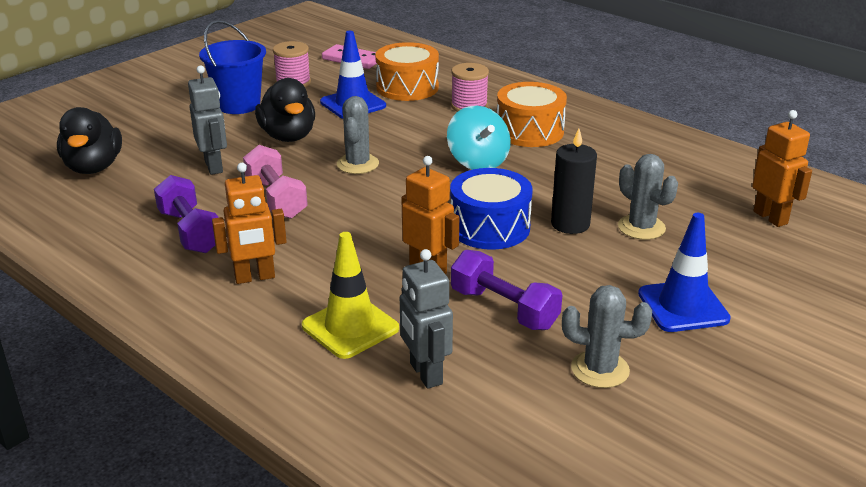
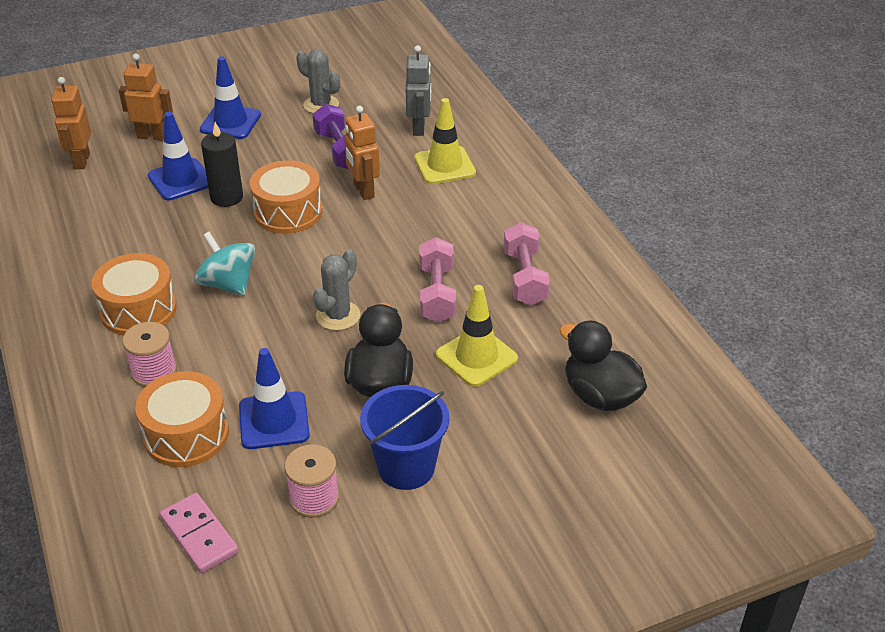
camera: 155 degrees left, 10 degrees up
(93, 167) = (600, 395): black duck -> black duck turned 60 degrees counterclockwise
(190, 232) = (525, 278): purple dumbbell -> pink dumbbell
(214, 166) = (476, 357): grey robot -> yellow traffic cone
(255, 277) = (490, 219): orange robot -> orange robot (152, 136)
(478, 162) = (228, 284): turquoise spinning top -> turquoise spinning top turned 45 degrees counterclockwise
(489, 227) = (288, 212): blue drum -> orange drum
(641, 227) = (180, 180): grey cactus -> blue traffic cone

